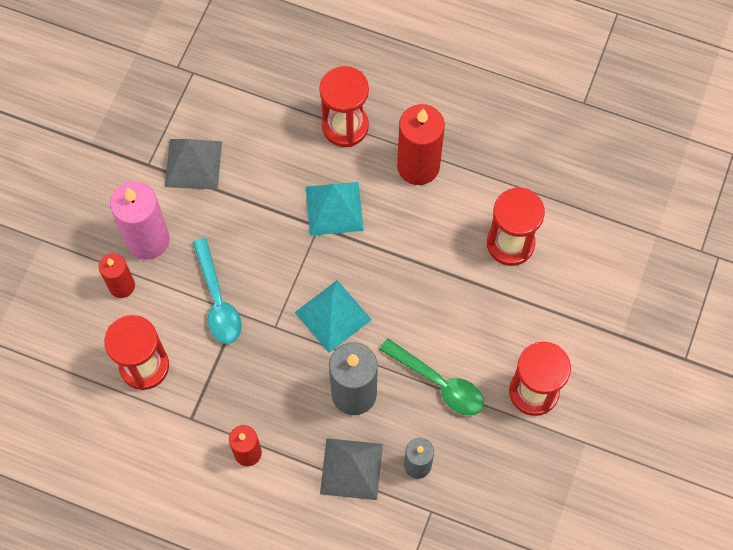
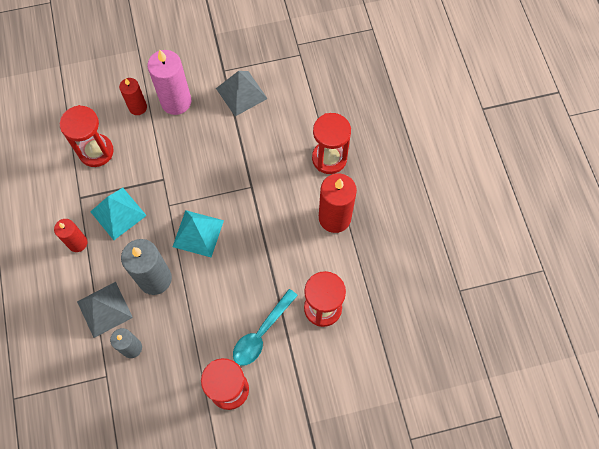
camera: 55 degrees right, 0 degrees up
(217, 300) = (164, 163): turquoise spoon -> turquoise spoon (261, 333)
(334, 208) = (270, 188): turquoise pyramid -> turquoise pyramid (118, 213)
(438, 383) = (195, 325): green spoon -> none

